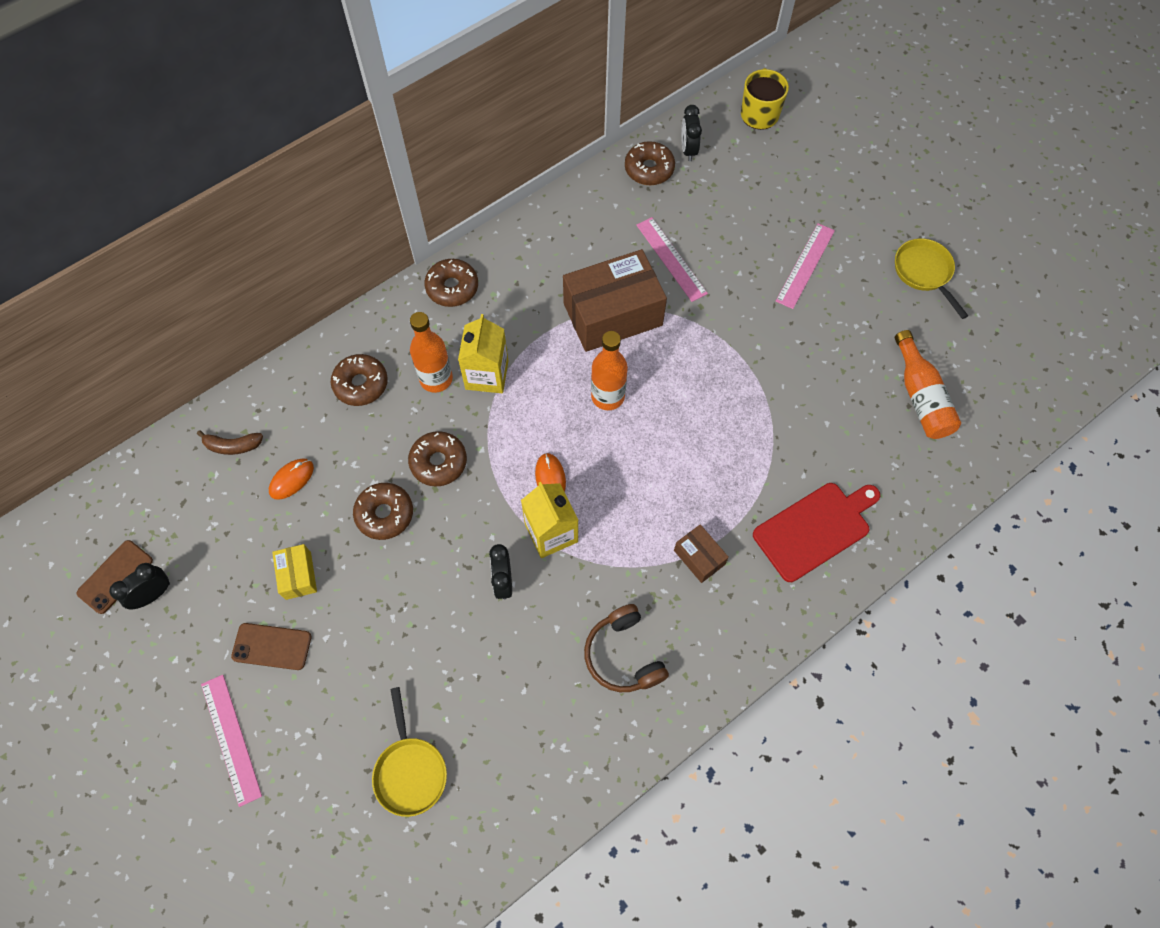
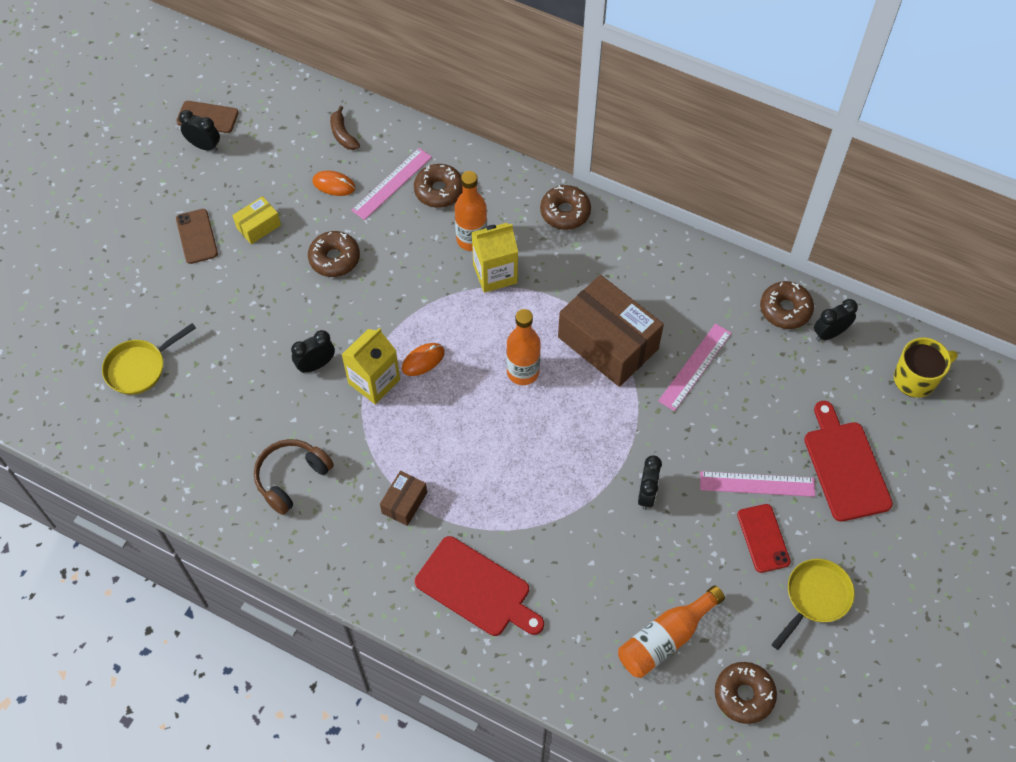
camera: 65 degrees right, 5 degrees down
(231, 739) = (119, 245): pink ruler -> pink ruler (392, 183)
(438, 462) = (397, 275): brown donut -> brown donut (744, 695)
(779, 351) = (647, 494): none -> black clock
(816, 198) = (845, 466): none -> red cutting board
(857, 284) = (763, 538): none -> red phone

